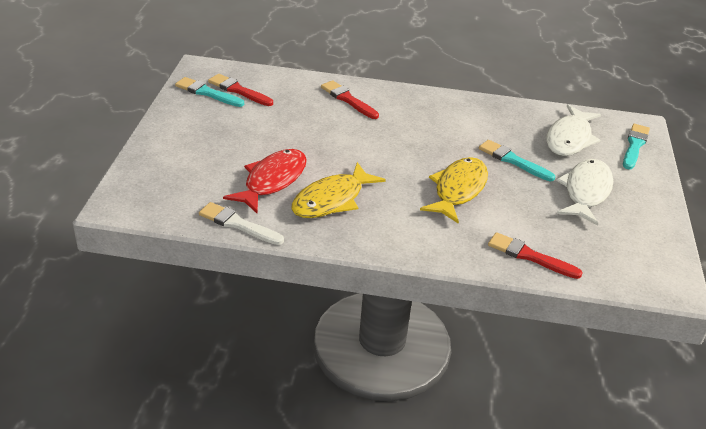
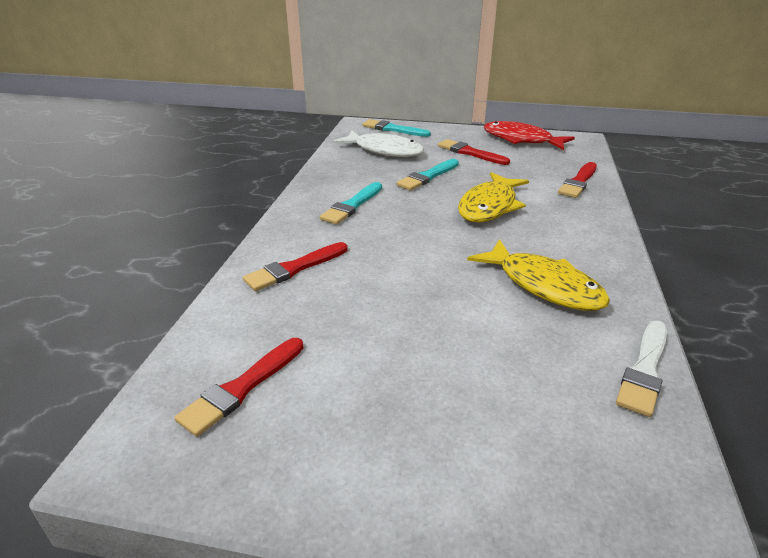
camera: 85 degrees left, 5 degrees down
(207, 93) = (240, 436): turquoise brush -> turquoise brush (352, 205)
(272, 181) = (521, 338): red fish -> red fish (521, 140)
(458, 190) = (489, 206): yellow fish -> yellow fish turned 90 degrees counterclockwise
(586, 192) = (470, 153): white fish -> red brush

